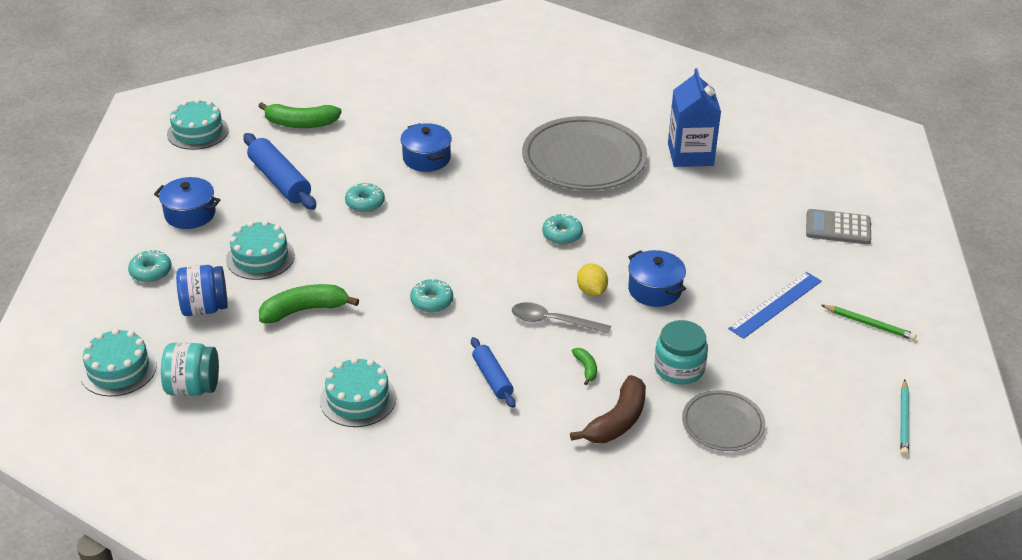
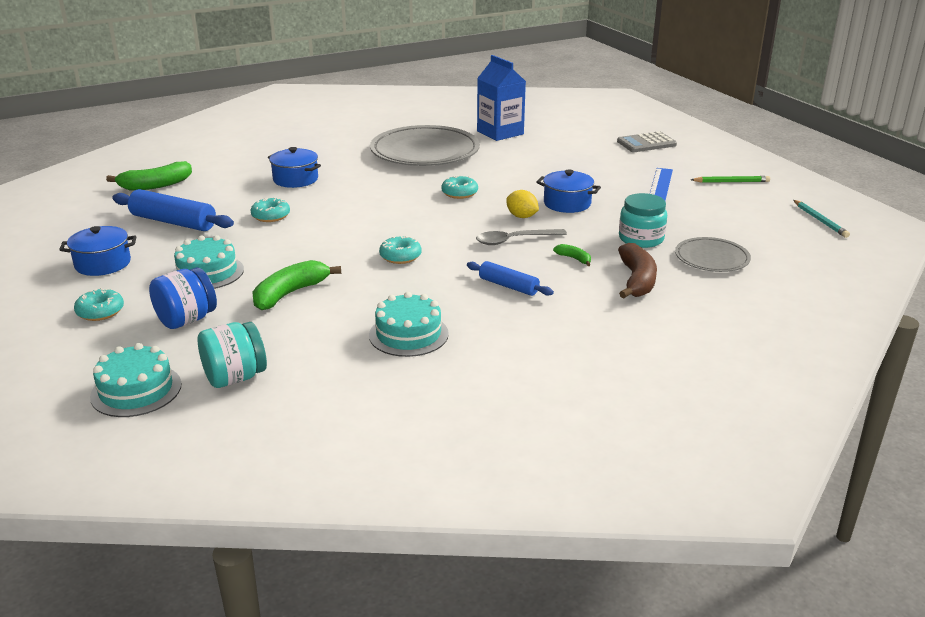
camera: 30 degrees left, 10 degrees down
(198, 132) = (55, 212): turquoise cake -> none

